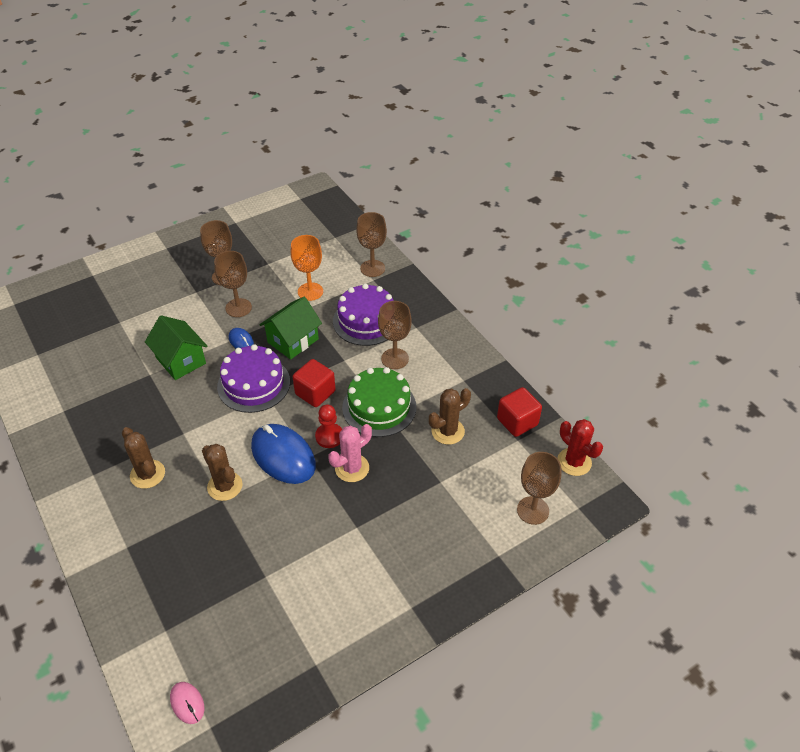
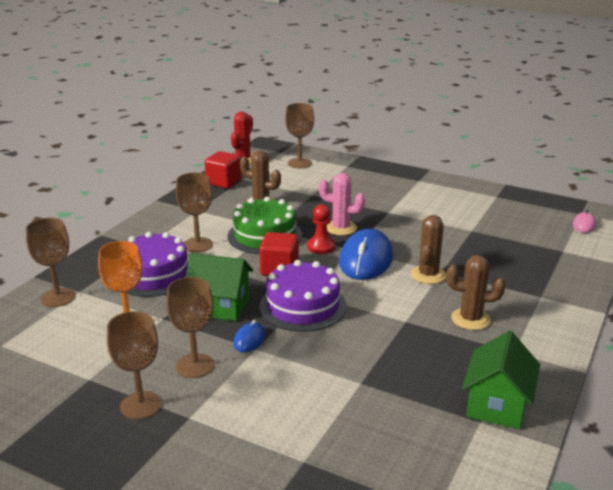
camera: 120 degrees left, 20 degrees down
(147, 474) = (470, 319): brown cactus -> brown cactus turned 75 degrees clockwise
(181, 360) = (318, 369): green house -> green house (497, 405)

